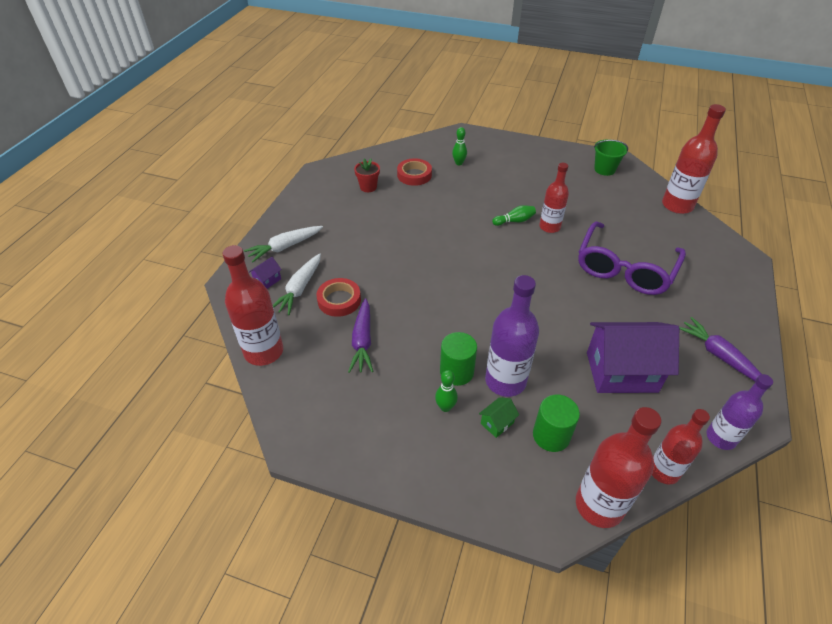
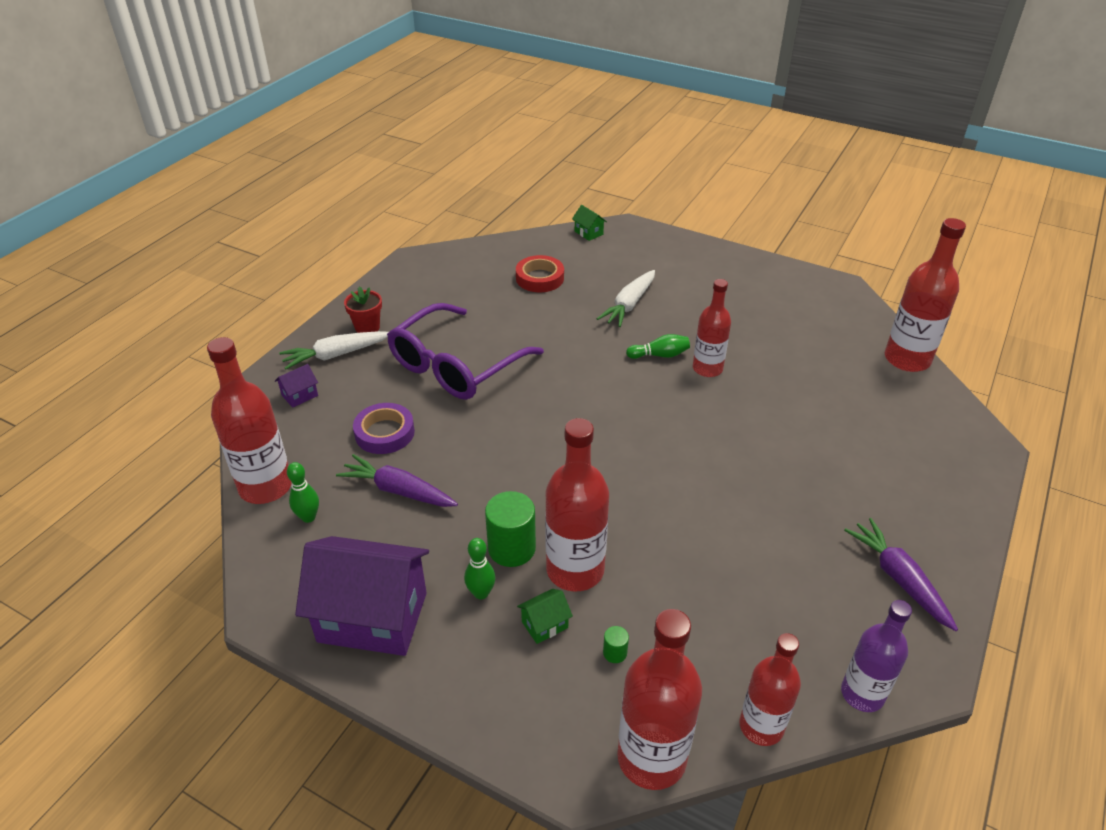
camera: 10 degrees right, 5 degrees down
(299, 289) = (337, 411): white carrot -> white carrot (629, 305)
(339, 300) = (384, 433): red tape -> purple tape
(362, 341) = (398, 490): purple carrot -> purple carrot turned 105 degrees clockwise
(368, 187) = (472, 288): red flower pot -> red flower pot (367, 327)
(438, 139) = (588, 233): none -> green house
(459, 163) = (607, 268): green bowling pin -> green bowling pin (308, 517)
(505, 381) = (575, 570): purple bottle -> red bottle
(551, 435) = (615, 653): green cylinder -> green cylinder, size x0.46
(604, 169) = (815, 297): green bucket -> none
(621, 372) = (745, 581): purple house -> purple house (372, 617)
(624, 269) = (798, 439): purple glasses -> purple glasses (455, 366)

